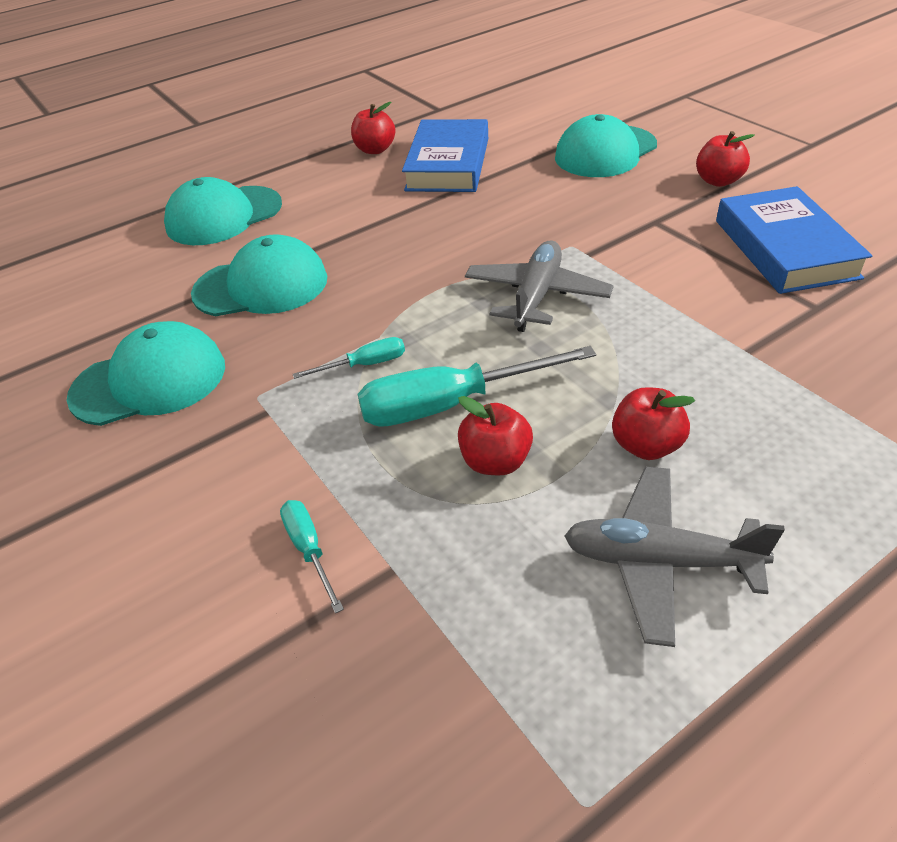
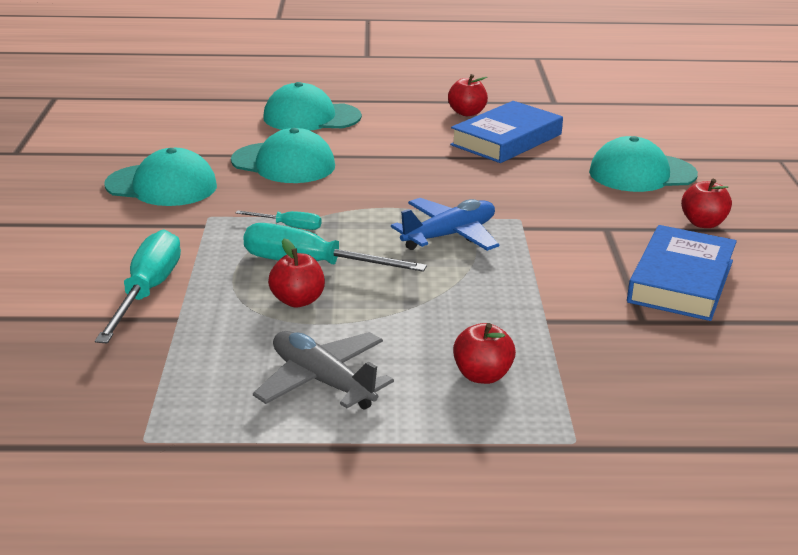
camera: 30 degrees right, 15 degrees down
(309, 550) = (147, 292): turquoise screwdriver -> turquoise screwdriver, size x2.00
(536, 295) = (449, 235): grey plane -> blue plane
(646, 445) = (398, 333): red apple -> red apple (482, 375)

